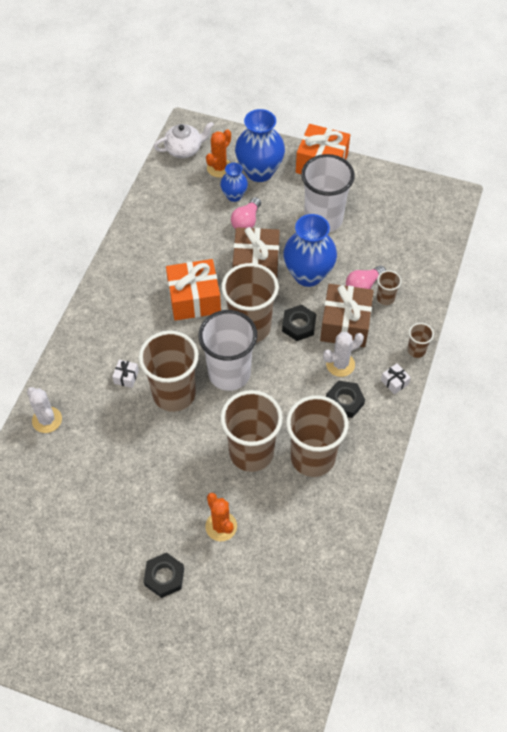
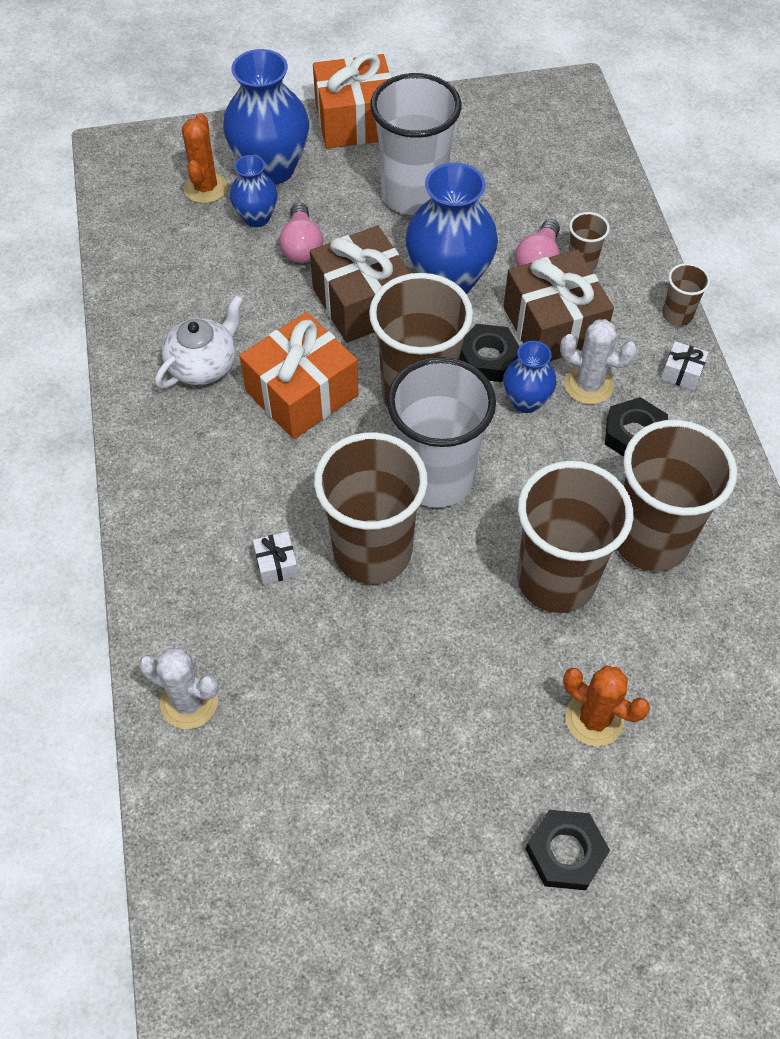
camera: 30 degrees left, 0 degrees up
(184, 149) = (131, 183): white teapot -> white teapot (204, 364)
(302, 357) = (526, 401): none -> blue vase
(340, 364) = (588, 385): white cactus -> white cactus turned 75 degrees clockwise

